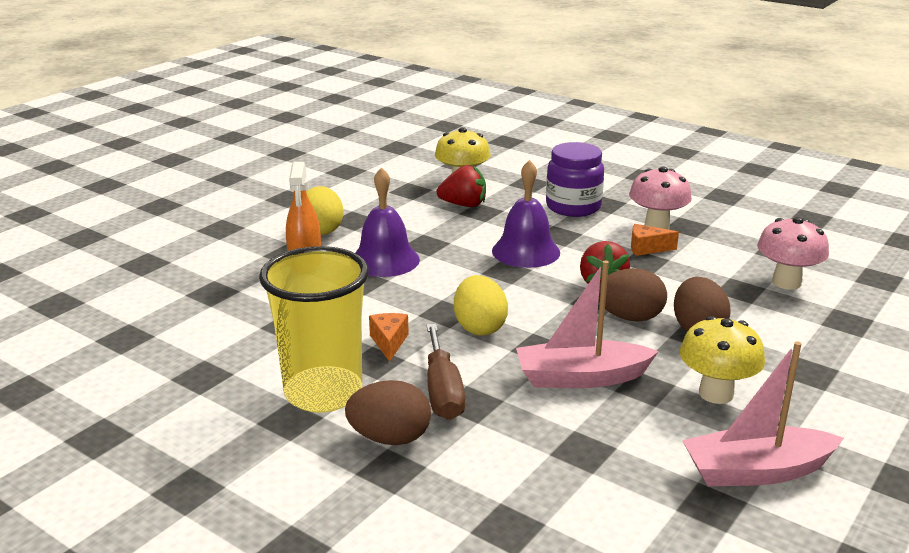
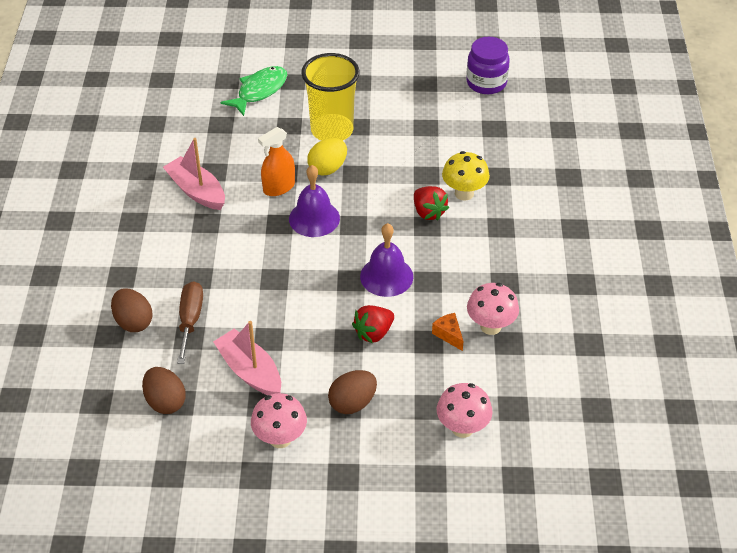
camera: 55 degrees right, 20 degrees up
(137, 226) = (259, 91): none -> green fish
(323, 393) = (153, 275): yellow cup -> yellow cup (332, 130)
(389, 342) = (221, 273): orange cheese -> none
(443, 391) = (190, 320): brown screwdriver -> brown screwdriver turned 135 degrees clockwise
(479, 327) = (269, 302): yellow egg -> none
(573, 207) = (481, 268): purple jar -> purple jar (486, 83)
(629, 317) = (340, 364): brown egg -> brown egg (165, 402)
(716, 393) = (280, 438): yellow mushroom -> pink mushroom
(756, 471) = (213, 482): pink boat -> pink boat (197, 191)

